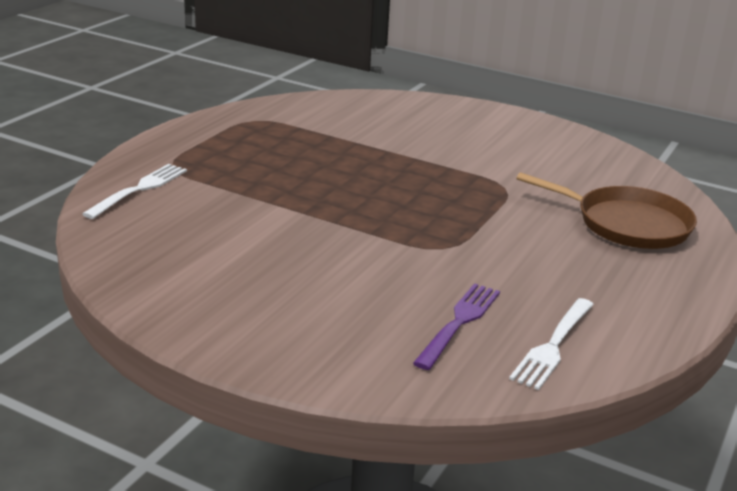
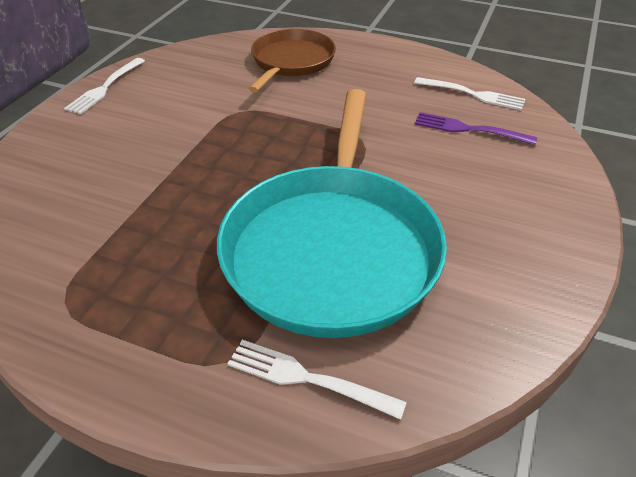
camera: 95 degrees left, 15 degrees up
(269, 212) = (333, 248): none -> turquoise pan
(548, 128) = (105, 88): none -> white fork

